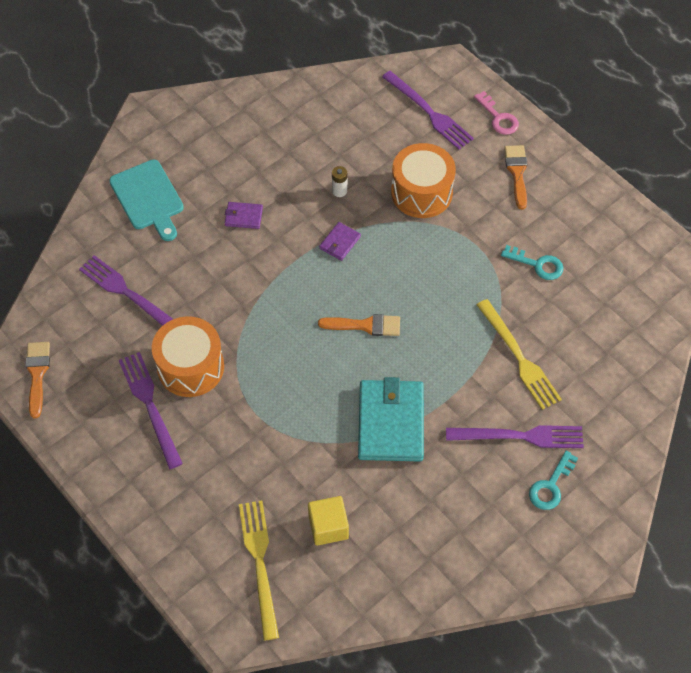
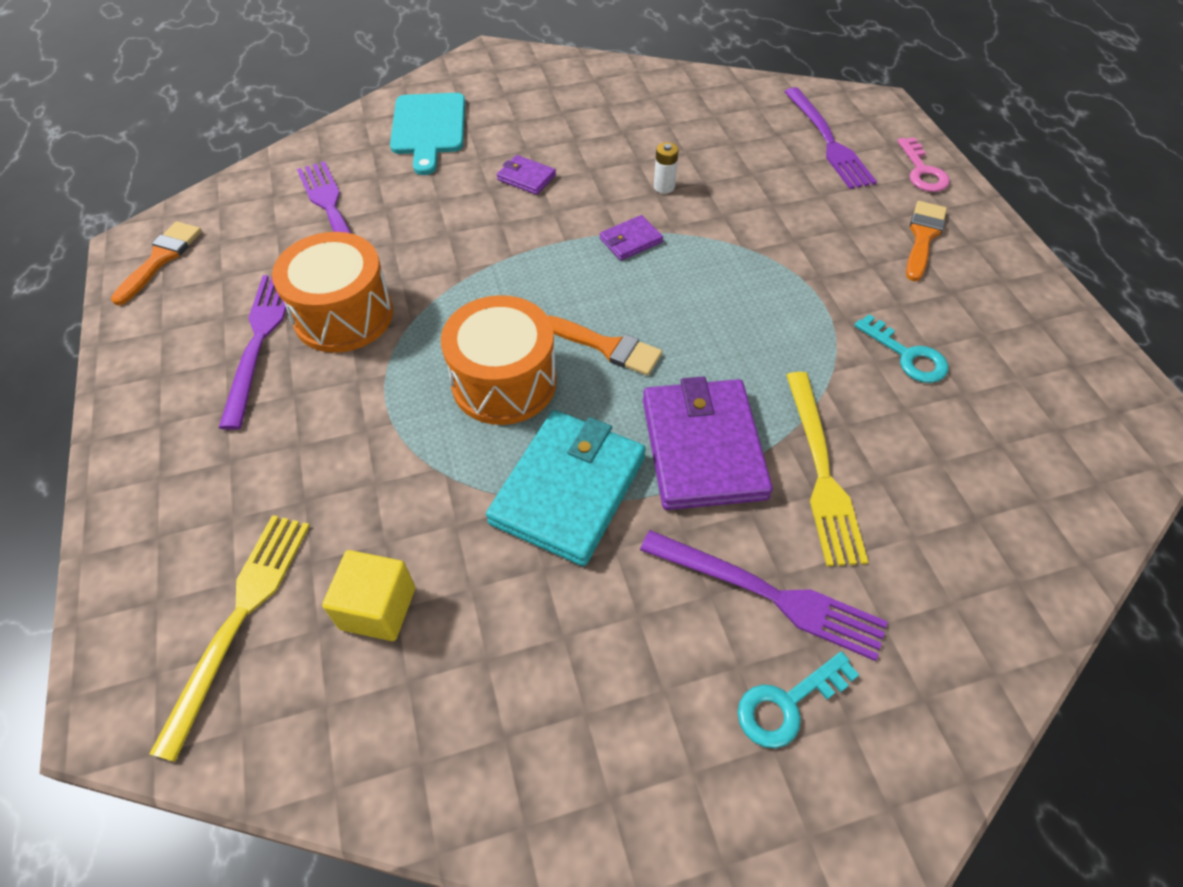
camera: 25 degrees right, 5 degrees down
(421, 192) = (774, 220): orange drum -> orange drum (504, 382)
(450, 368) = (703, 447): none -> purple wallet

